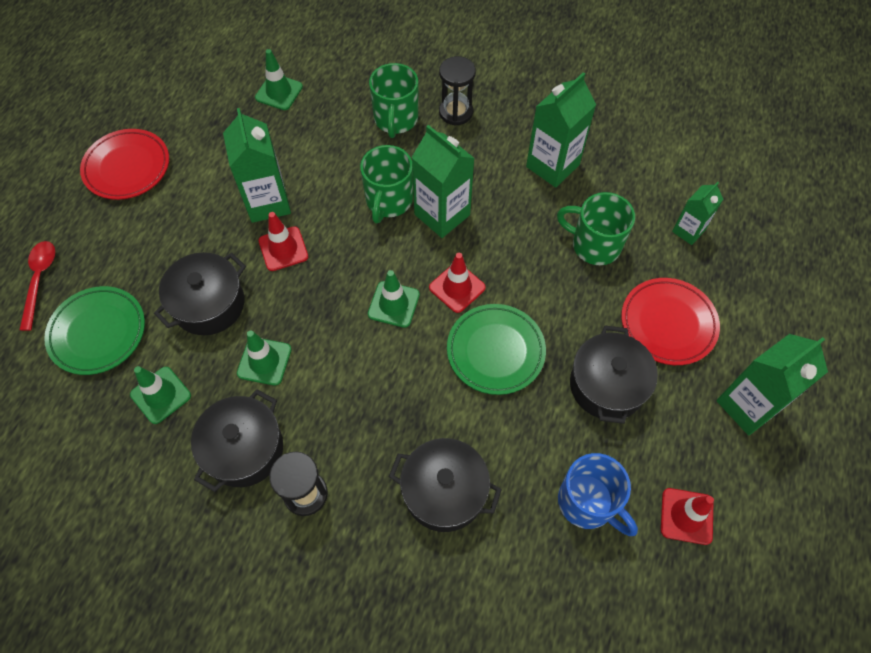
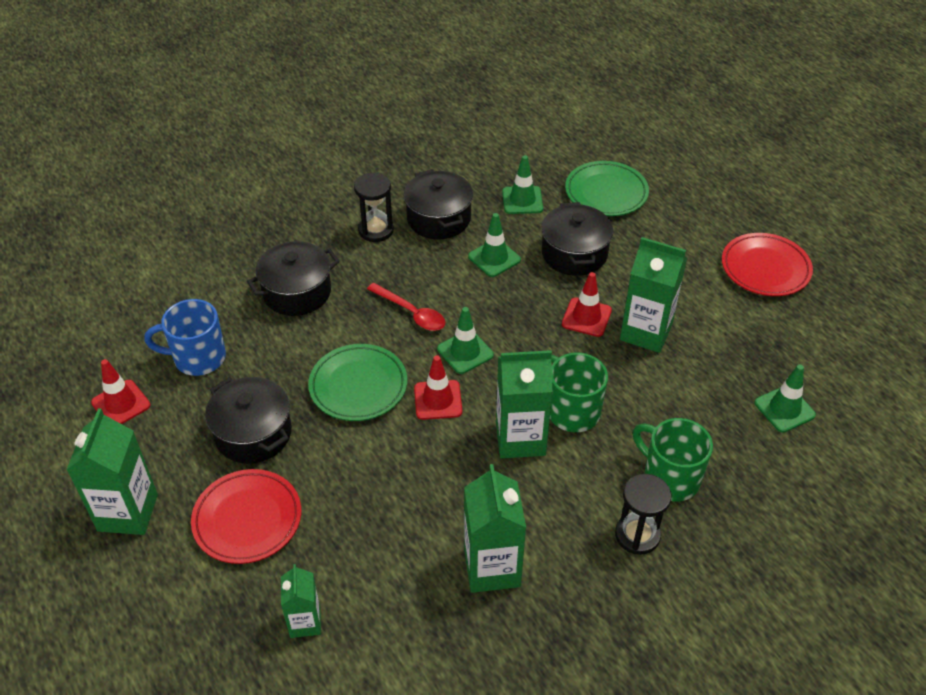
camera: 130 degrees right, 15 degrees down
(39, 280) = (683, 183): red spoon -> red spoon (411, 313)
(594, 245) = (374, 529): green mug -> none

